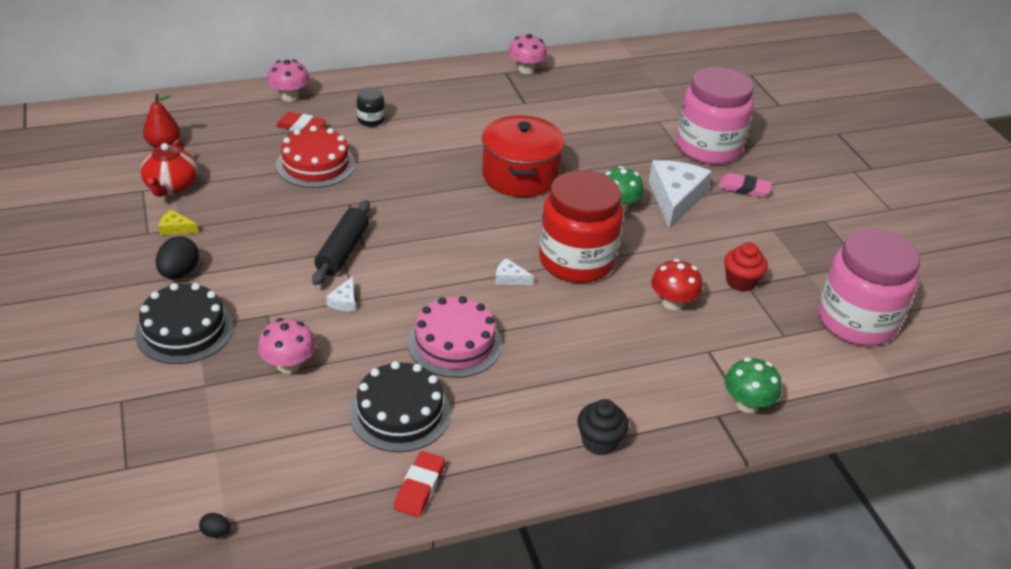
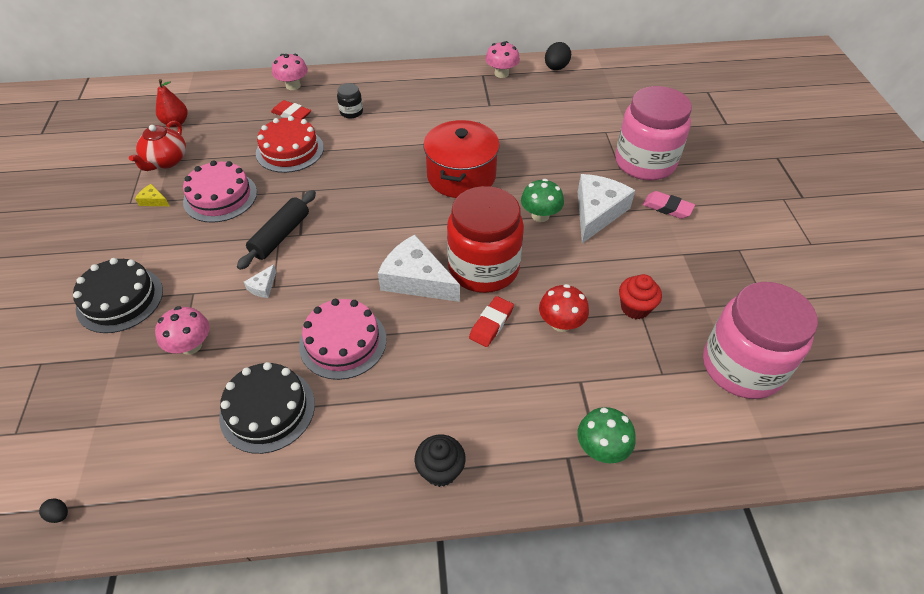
camera: 15 degrees right, 10 degrees up
(179, 273) = (139, 243): black egg -> black egg (556, 68)
(254, 218) = (220, 197): none -> pink cake
(419, 487) = (255, 495): red eraser -> red eraser (491, 324)
(510, 278) = (416, 279): white cheese -> white cheese, size x2.34

